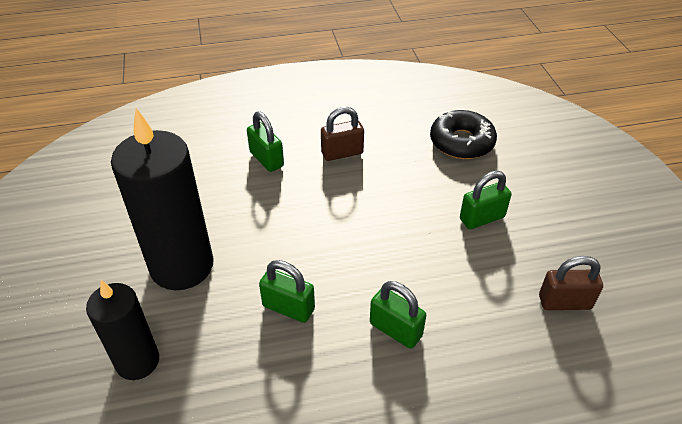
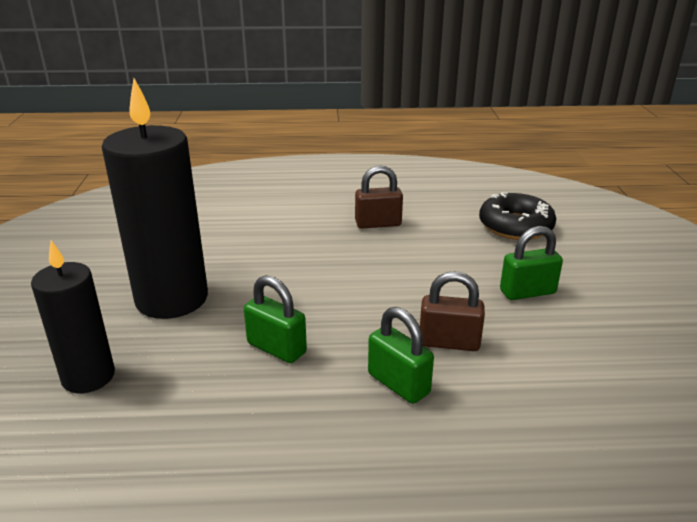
camera: 10 degrees right, 15 degrees down
(266, 159) = (295, 222): green padlock -> none
(564, 302) = (621, 382): brown padlock -> brown padlock (449, 342)

